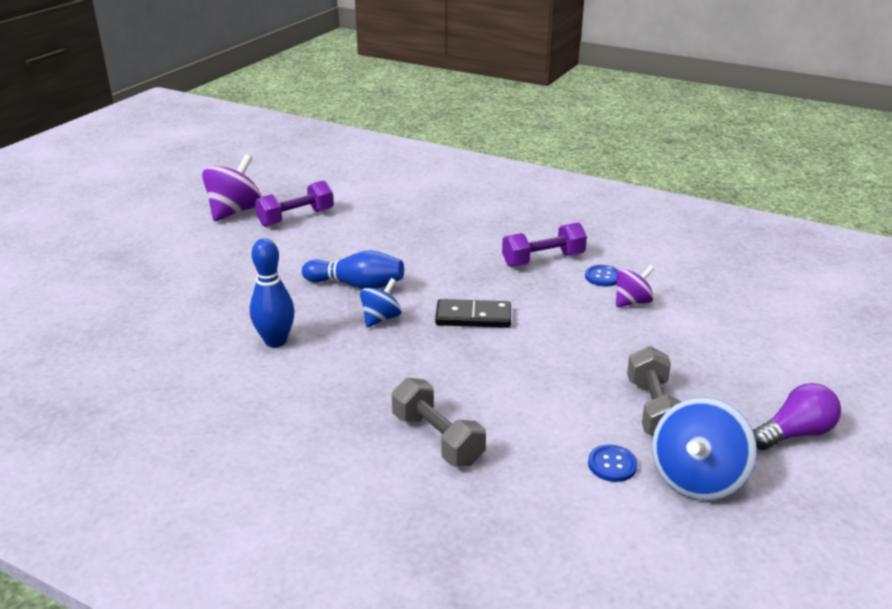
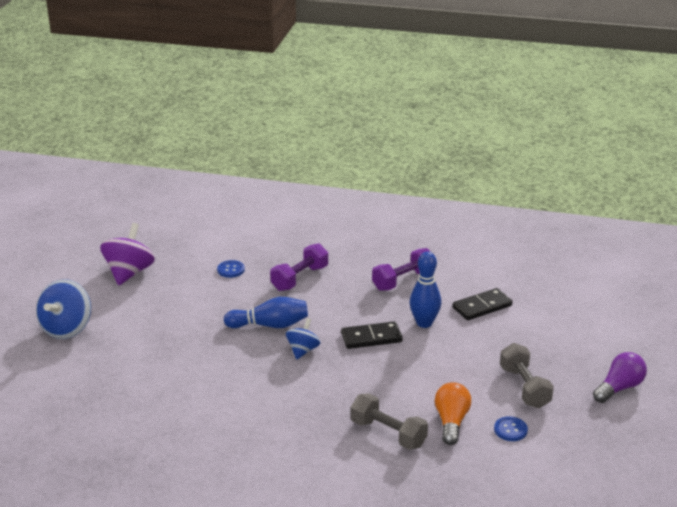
camera: 15 degrees left, 0 degrees up
(275, 341) = (232, 382): blue bowling pin -> blue bowling pin (424, 323)
(296, 218) = (185, 271): purple dumbbell -> purple dumbbell (300, 278)
(531, 438) = (451, 422): none -> orange light bulb
(603, 277) = (453, 289): blue button -> blue button (231, 270)
(632, 302) = (482, 307): purple spinning top -> black domino
(697, 479) = (567, 429): blue spinning top -> blue spinning top (66, 328)

